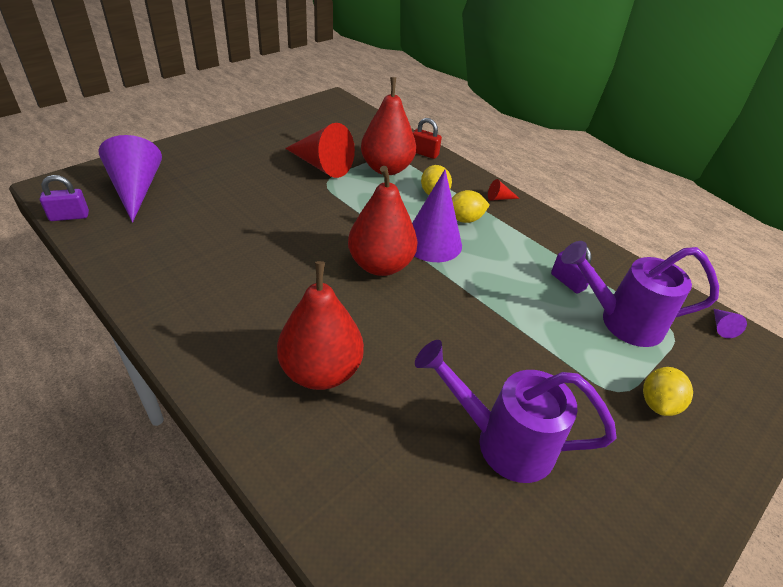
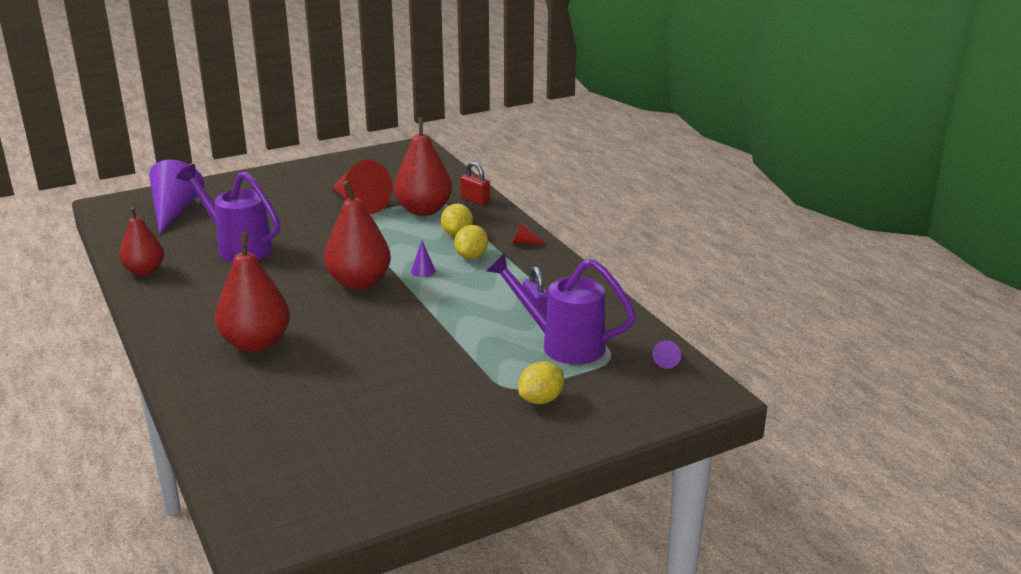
camera: 20 degrees right, 15 degrees down
(69, 216) = (110, 226): purple padlock -> none
(137, 277) = (144, 271): none -> red pear
(432, 242) = (423, 271): purple cone -> purple cone, size x0.41
(464, 219) = (471, 256): yellow lemon -> yellow lemon turned 75 degrees counterclockwise
(501, 441) = (374, 401): purple watering can -> purple watering can (238, 247)

